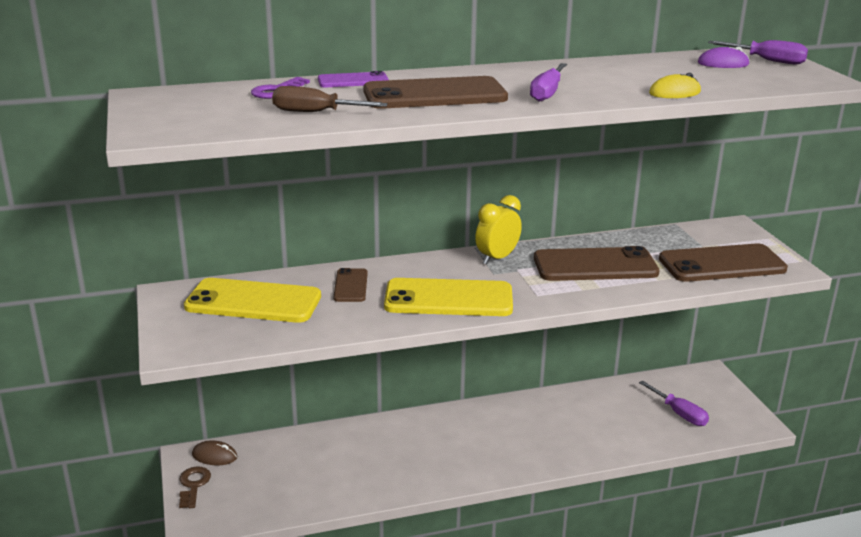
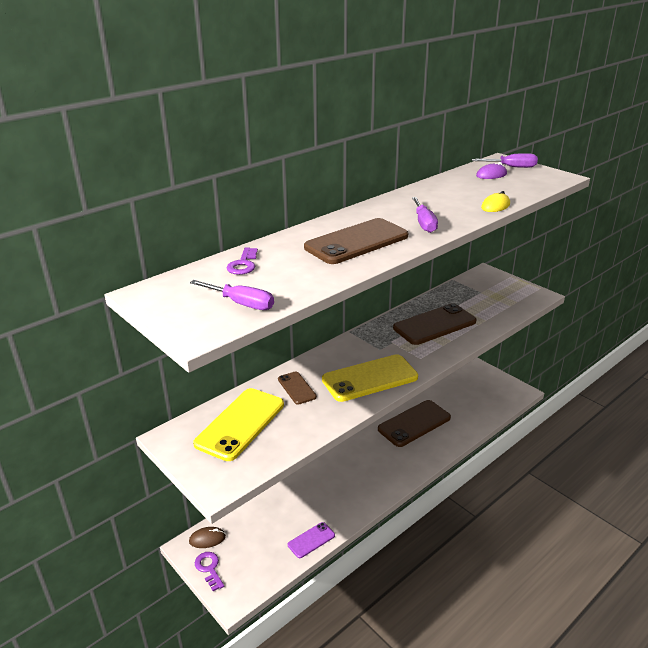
camera: 25 degrees left, 5 degrees up
(193, 485) = (209, 568): brown key -> purple key
(253, 302) = (240, 424): yellow phone -> yellow phone turned 45 degrees counterclockwise
(315, 112) = (297, 279): brown screwdriver -> none
(353, 81) = (285, 241): purple phone -> purple phone (311, 540)
(497, 258) = (371, 336): yellow clock -> none
(679, 414) = (475, 399): purple screwdriver -> purple screwdriver (241, 304)
(722, 264) = (502, 303): brown phone -> brown phone (414, 423)

